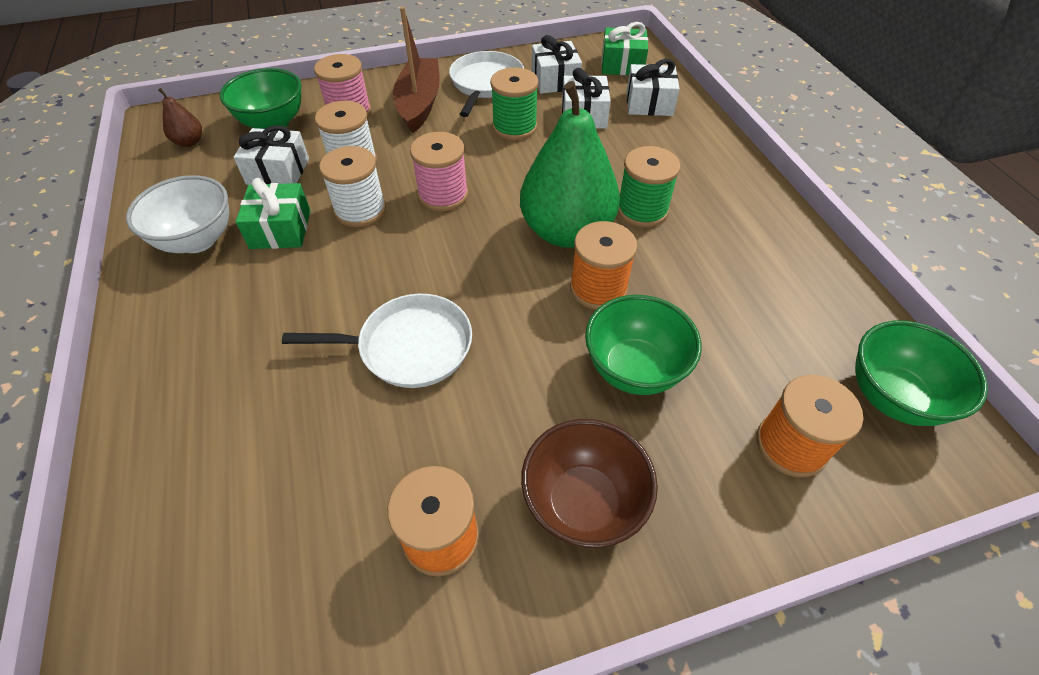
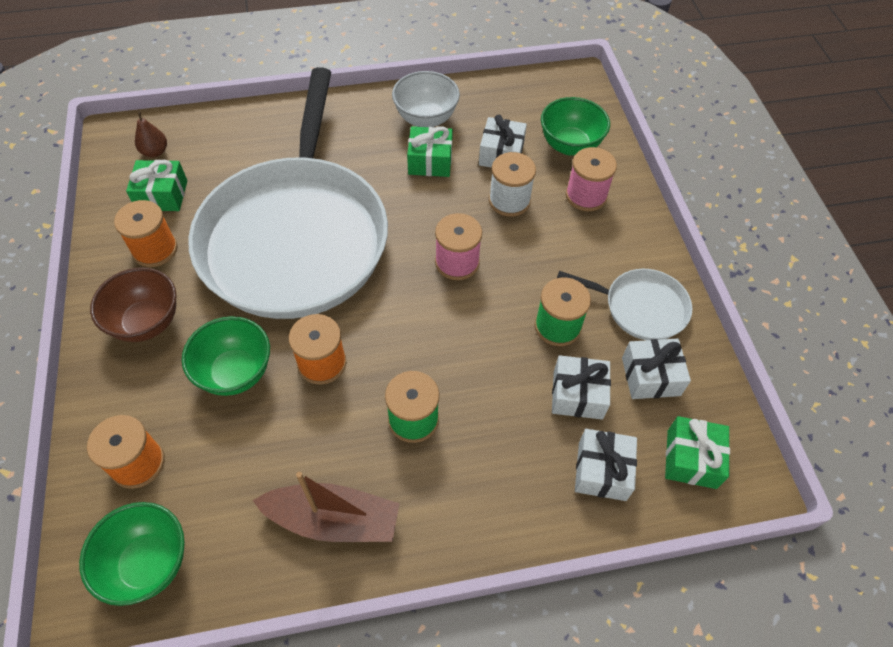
camera: 95 degrees right, 5 degrees up
(189, 142) = (545, 99): brown pear -> brown pear (155, 152)
(313, 565) = (162, 195): none -> green gift
(360, 210) = (445, 207): white spool -> none
(410, 346) = (296, 237): white pan -> white pan, size x2.41
(419, 103) = (601, 248): brown boat -> brown boat (333, 519)
(566, 231) = (395, 350): green pear -> none

